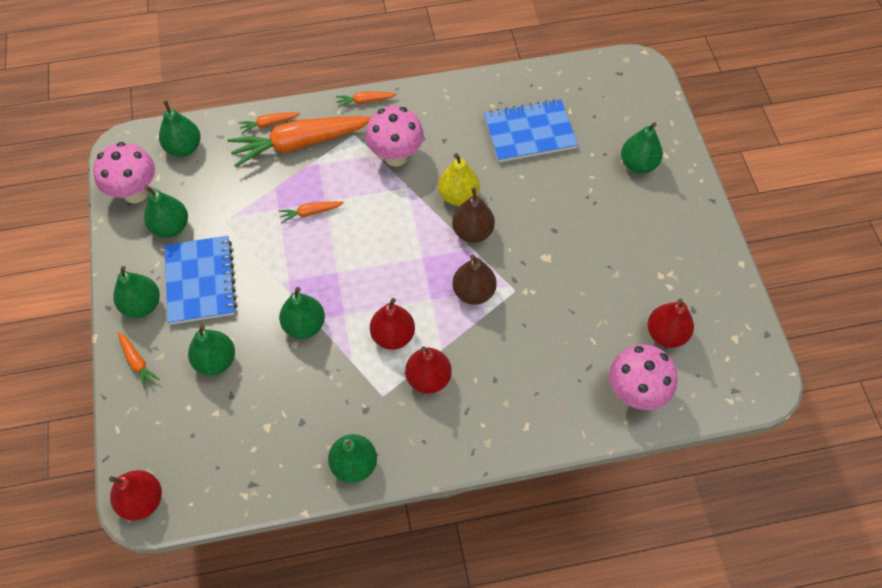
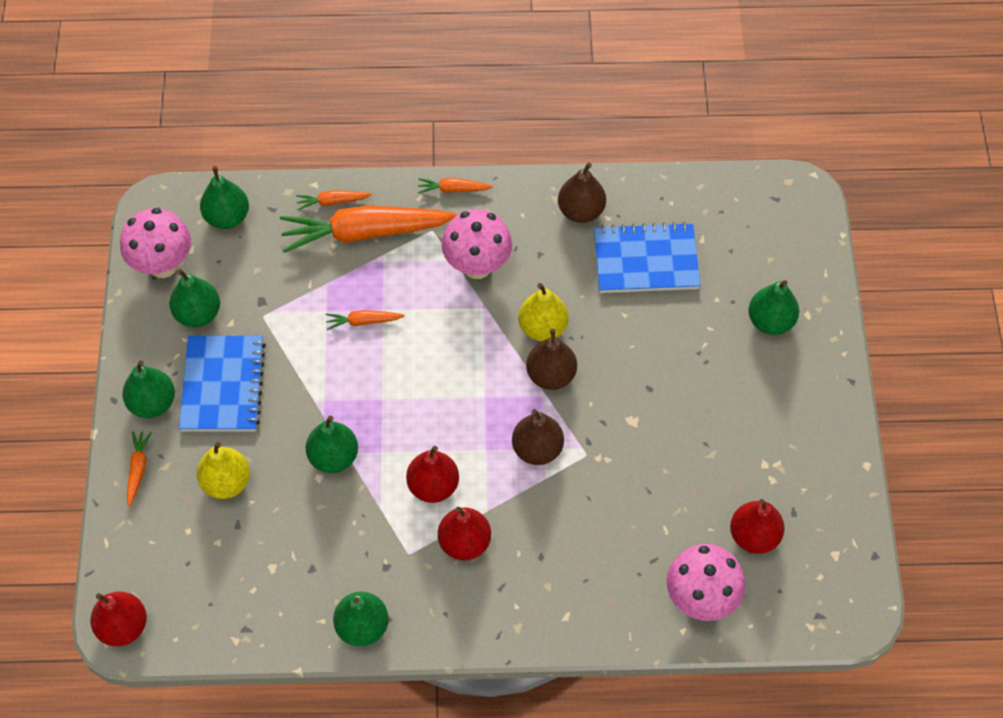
camera: 10 degrees right, 0 degrees up
(137, 362) = (138, 469): orange carrot -> orange carrot turned 150 degrees counterclockwise
(216, 361) = (226, 482): green pear -> yellow pear
(470, 103) = (581, 211): none -> brown pear

